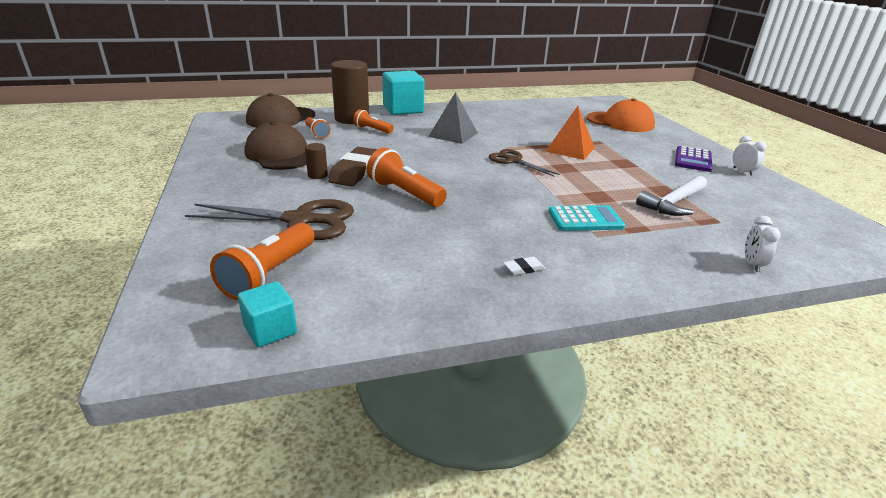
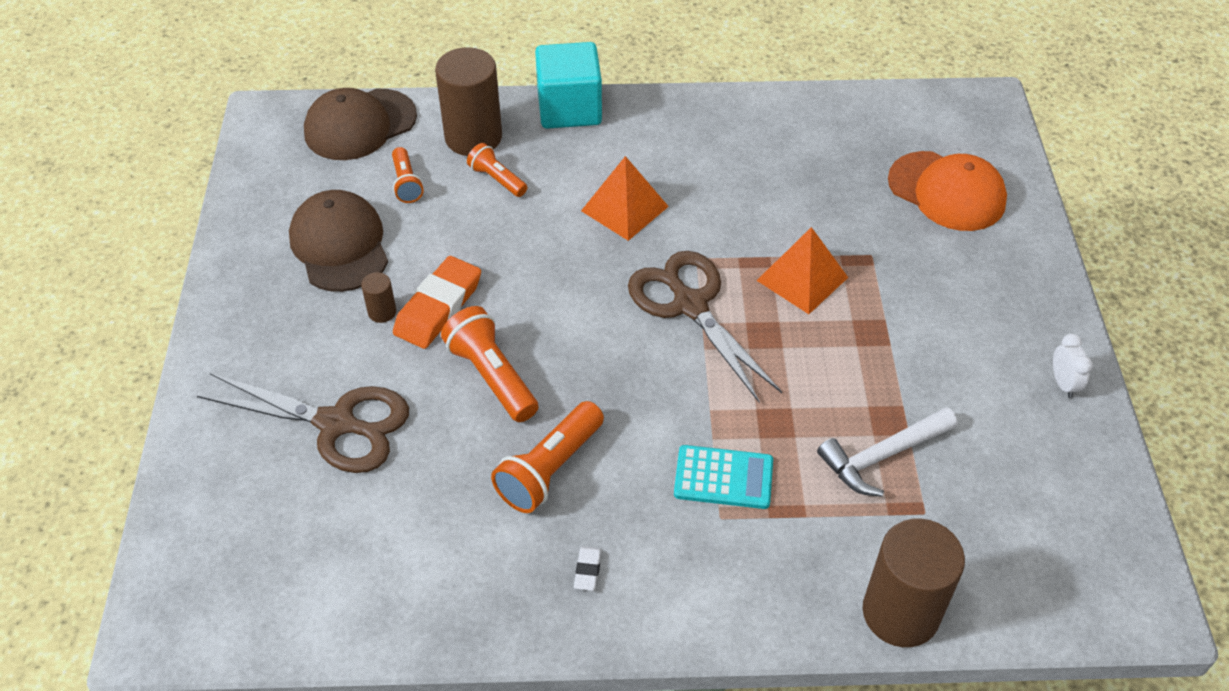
camera: 15 degrees right, 20 degrees up
(269, 274) = (283, 530): orange flashlight -> orange flashlight (550, 469)
(270, 330) = (270, 625): turquoise cube -> none
(355, 171) = (438, 307): brown eraser -> orange eraser
(453, 134) = (625, 208): grey pyramid -> orange pyramid
(513, 161) = (690, 305): brown scissors -> brown scissors, size x1.65
(524, 268) = (588, 570): white eraser -> white eraser turned 75 degrees counterclockwise
(693, 160) = (999, 337): purple calculator -> none
(752, 264) = (900, 613): white clock -> brown cylinder

